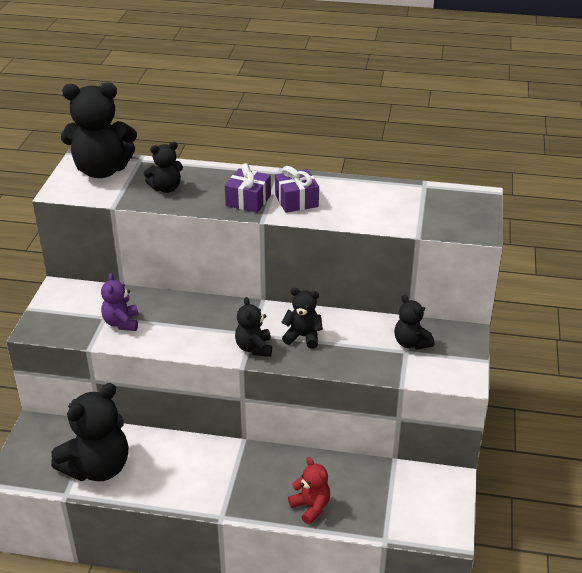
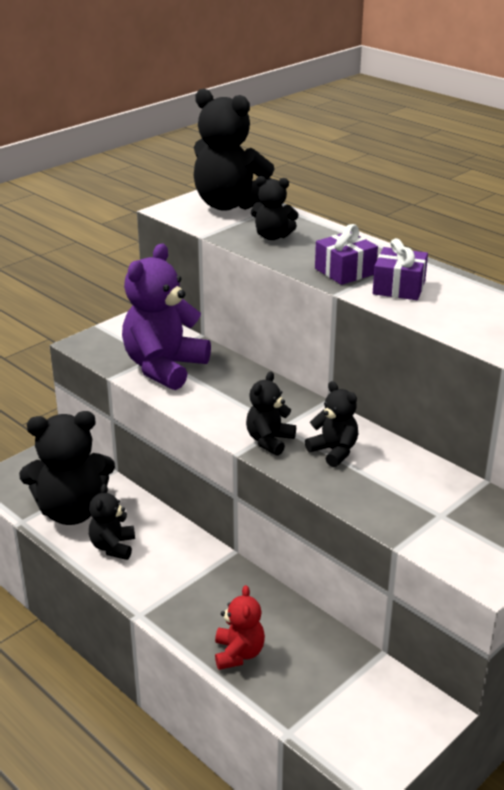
camera: 35 degrees right, 5 degrees down
(121, 323) = (164, 368): purple teddy bear -> purple teddy bear, size x1.91
(411, 343) = (457, 509): black teddy bear -> black teddy bear (113, 547)

